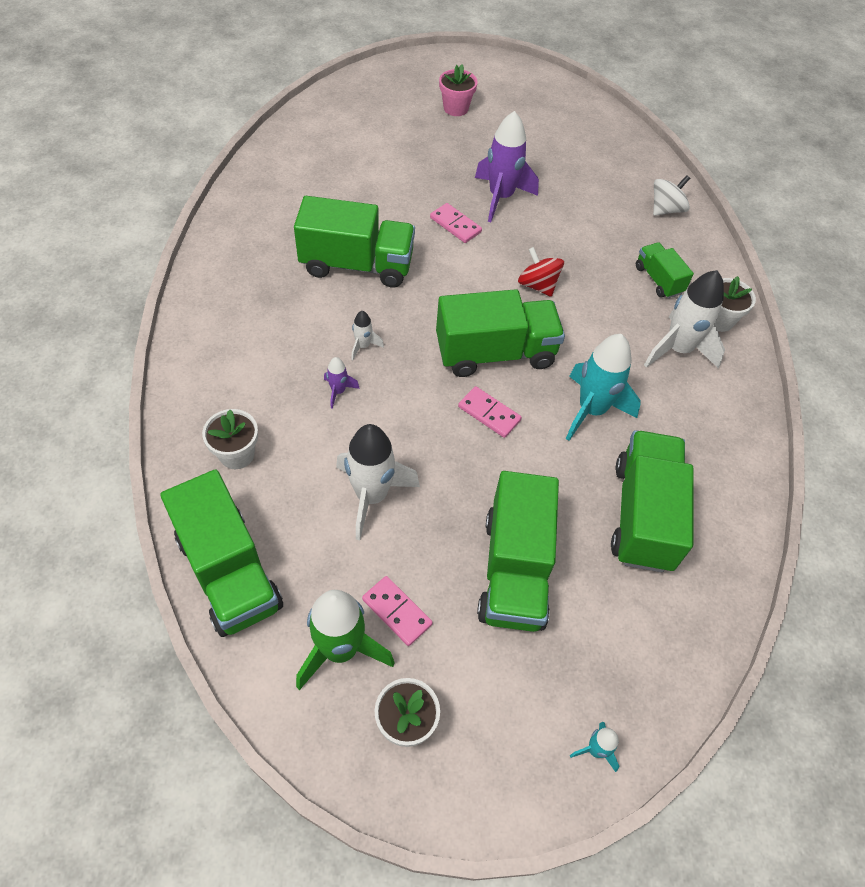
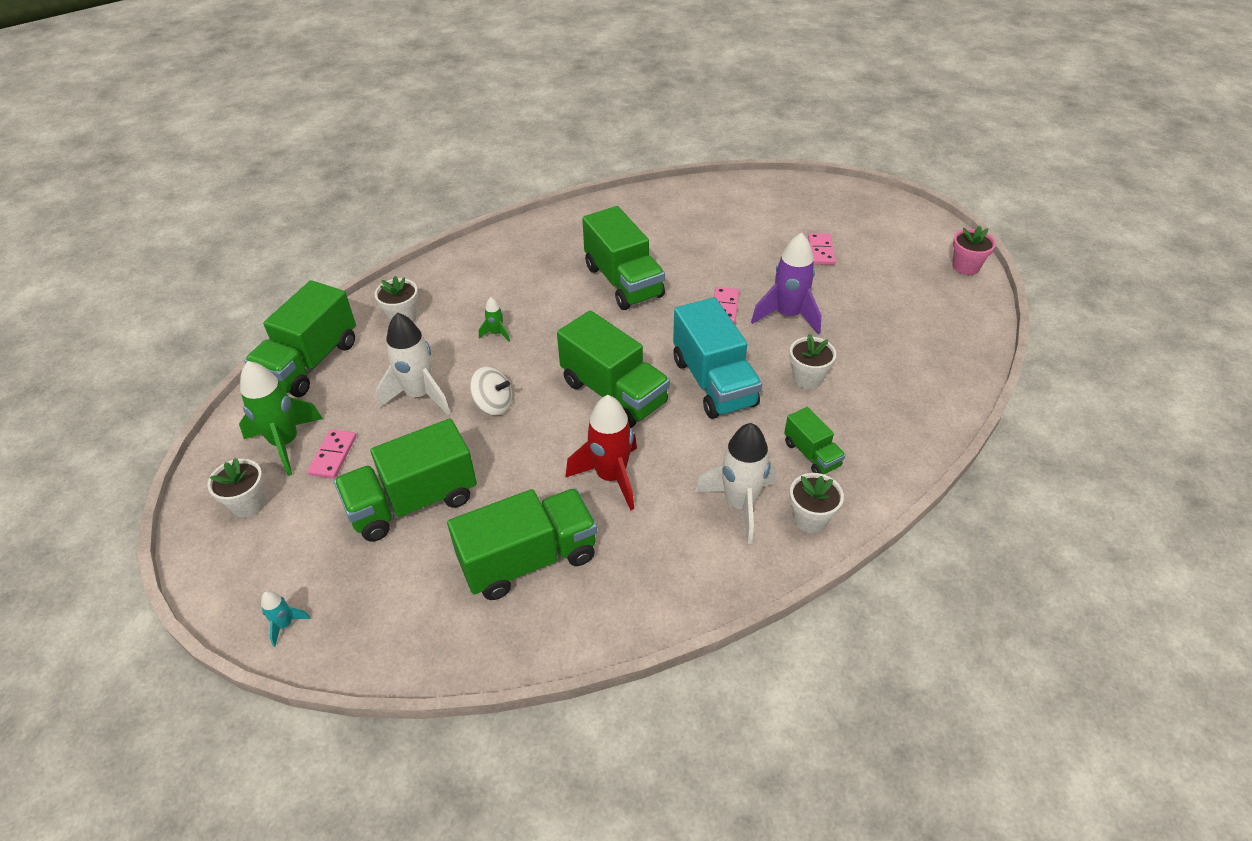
camera: 60 degrees right, 10 degrees down
(338, 391) = (496, 333): purple rocket -> green rocket
(363, 346) = (549, 324): white rocket -> none
(456, 108) = (857, 243): pink flower pot -> pink flower pot (965, 267)
(489, 413) = (549, 418): pink domino -> pink domino (821, 251)
(537, 285) = (713, 382): red spinning top -> turquoise truck
(580, 232) = (807, 378): none -> white flower pot
(591, 410) = (610, 477): turquoise rocket -> red rocket
(658, 280) = (811, 454): green truck -> green truck turned 120 degrees clockwise
(666, 209) = (911, 420): white spinning top -> white spinning top (493, 404)

